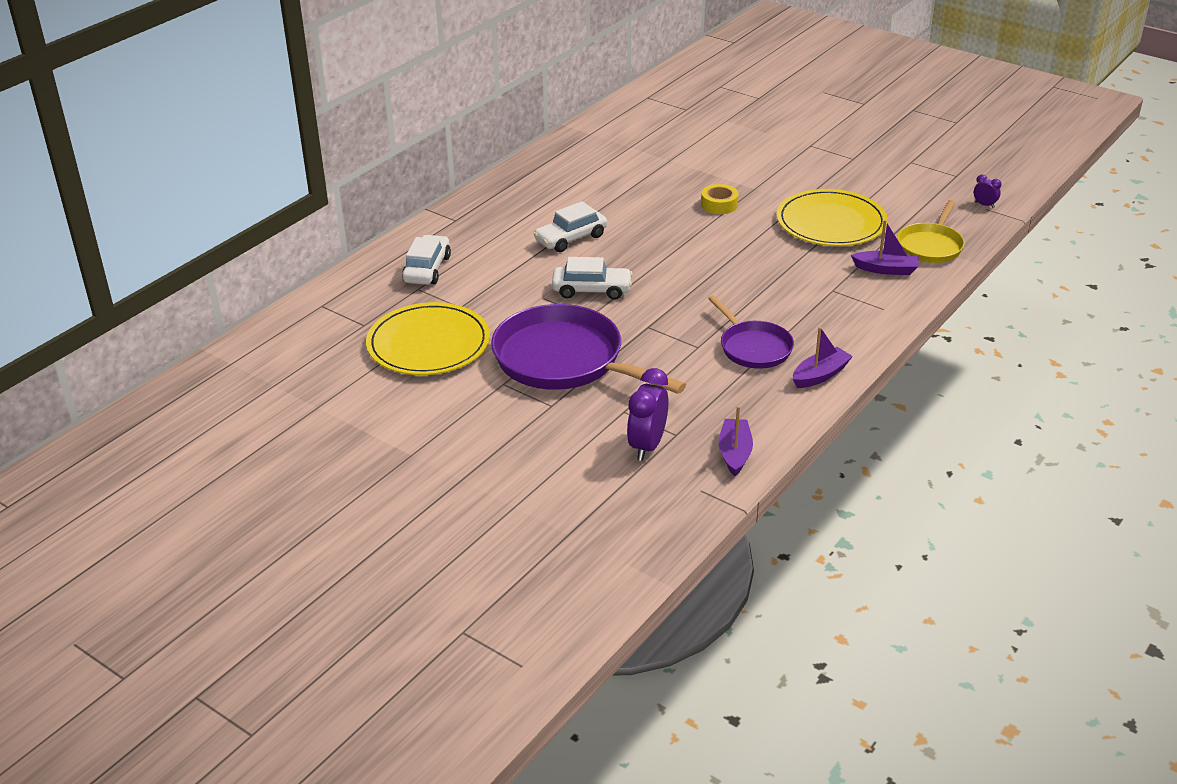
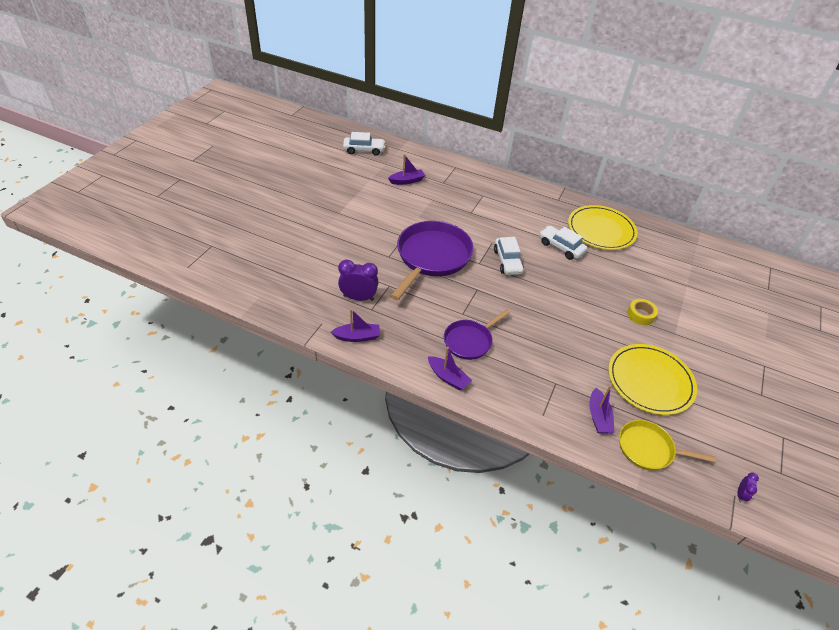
camera: 75 degrees right, 10 degrees up
(342, 364) = (407, 181): none -> purple boat
(427, 269) = (503, 196): white car -> white car (364, 150)
(428, 344) = (432, 206): yellow plate -> yellow plate (601, 230)

